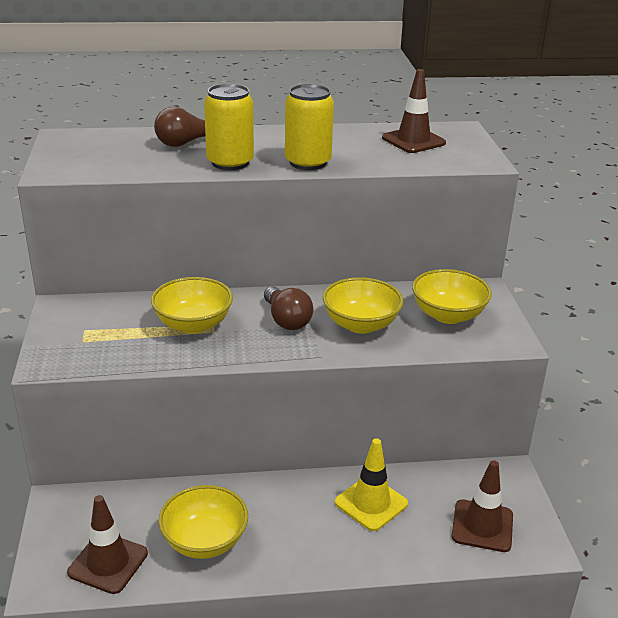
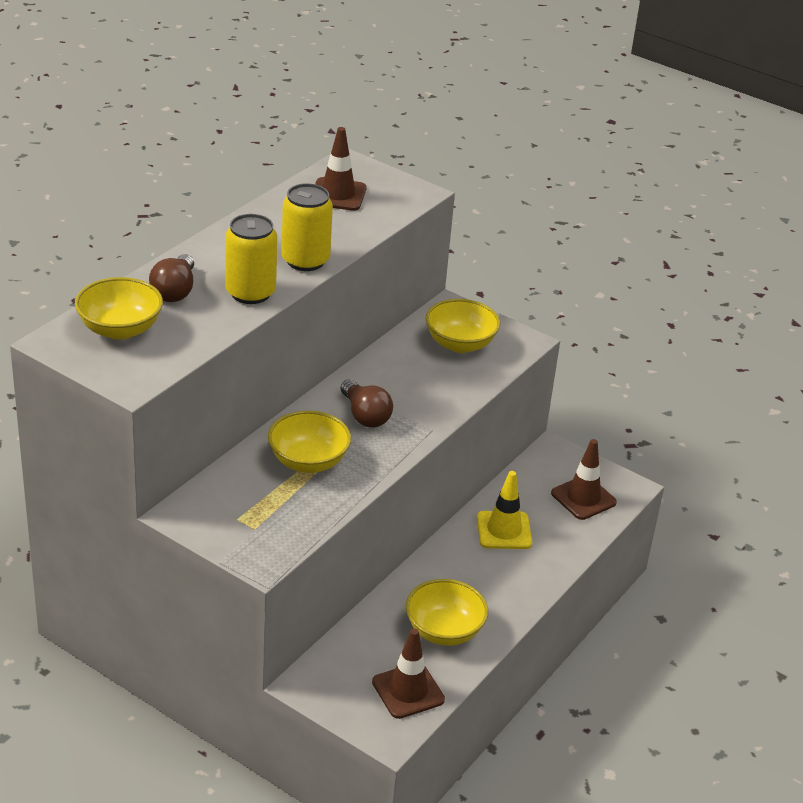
camera: 50 degrees left, 5 degrees up
(286, 320) = (365, 415): brown light bulb -> brown light bulb turned 45 degrees clockwise
(361, 324) = (418, 387): yellow bowl -> yellow bowl (120, 329)

